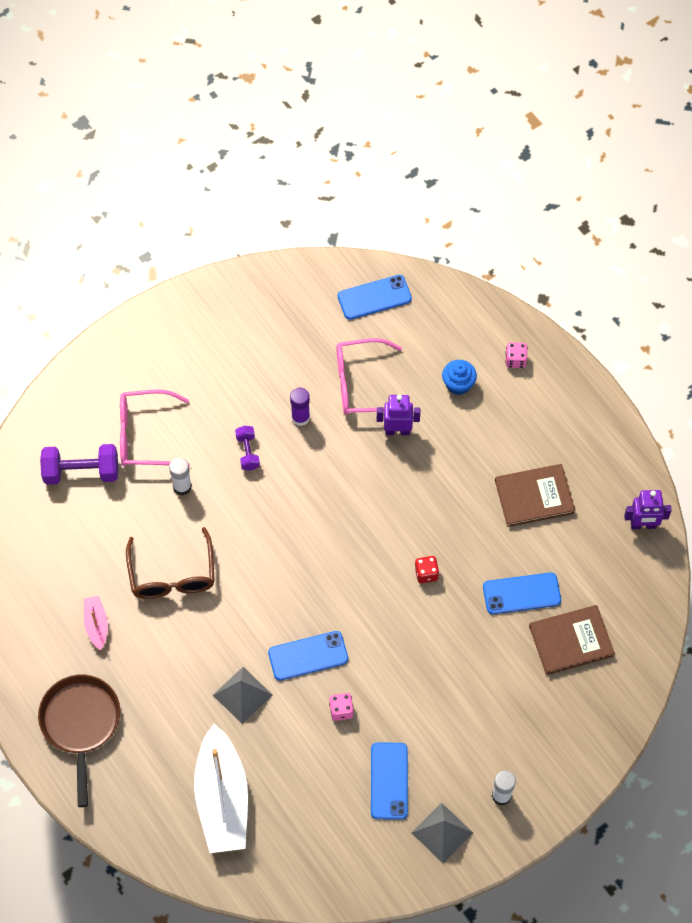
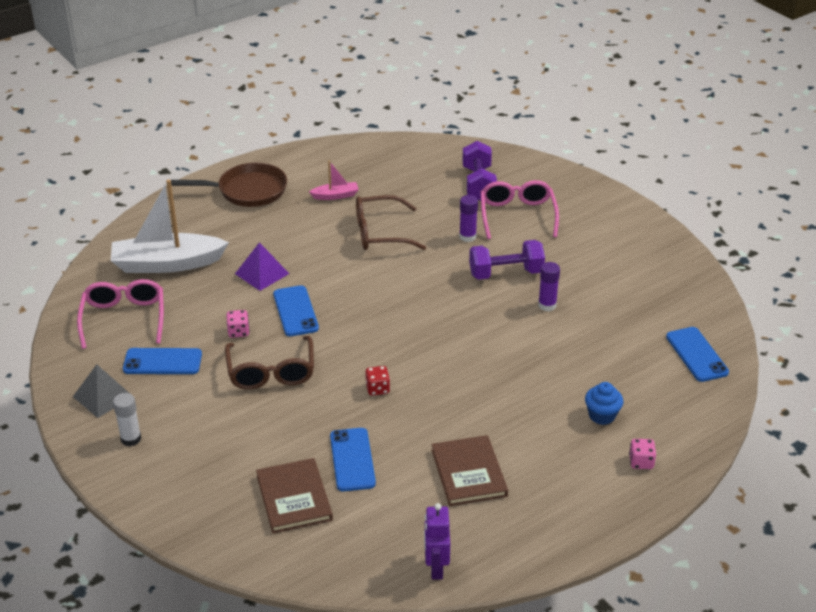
camera: 90 degrees right, 25 degrees down
(182, 486) = (467, 236): white glue stick -> purple glue stick
(242, 695) = (262, 273): grey pyramid -> purple pyramid
(248, 452) = (506, 273): purple dumbbell -> purple dumbbell, size x1.76
(361, 384) = (590, 345): pink glasses -> pink glasses (124, 318)
(397, 431) = (540, 370): purple robot -> none
(404, 673) = (271, 372): none -> brown glasses

